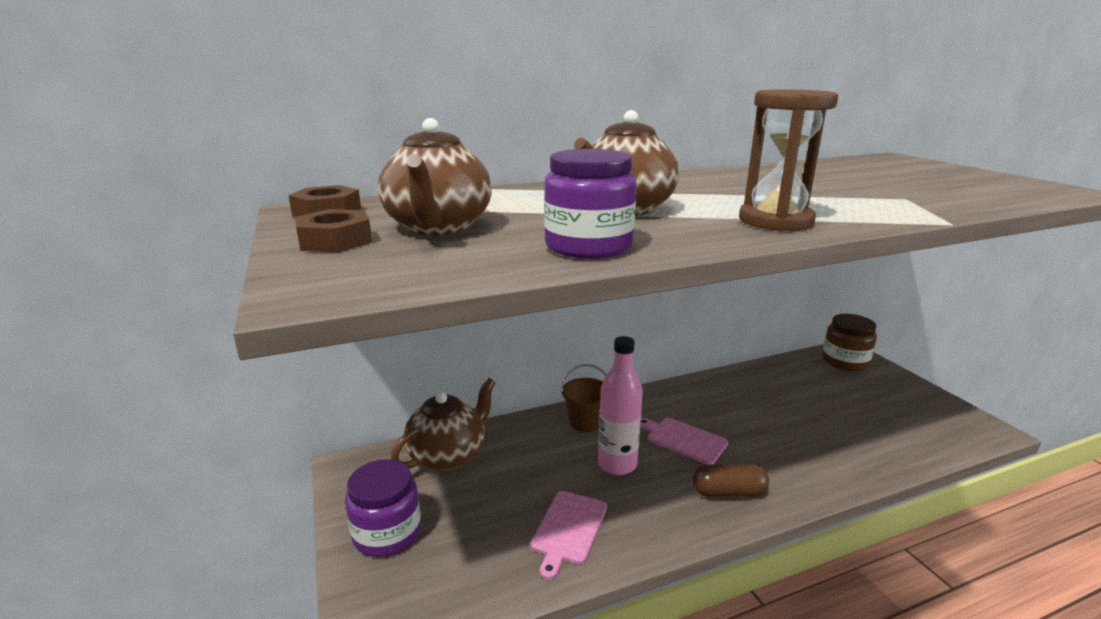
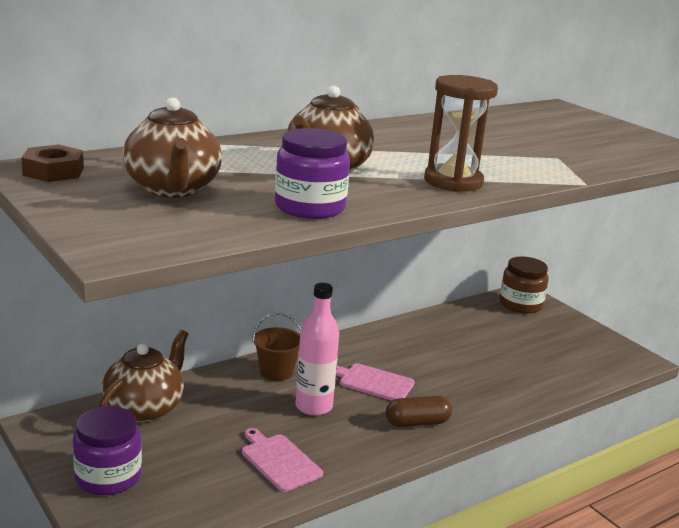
camera: 15 degrees left, 0 degrees up
(335, 240) = (91, 203): brown nut -> none
(569, 529) = (279, 461): pink cutting board -> pink cutting board turned 135 degrees clockwise

